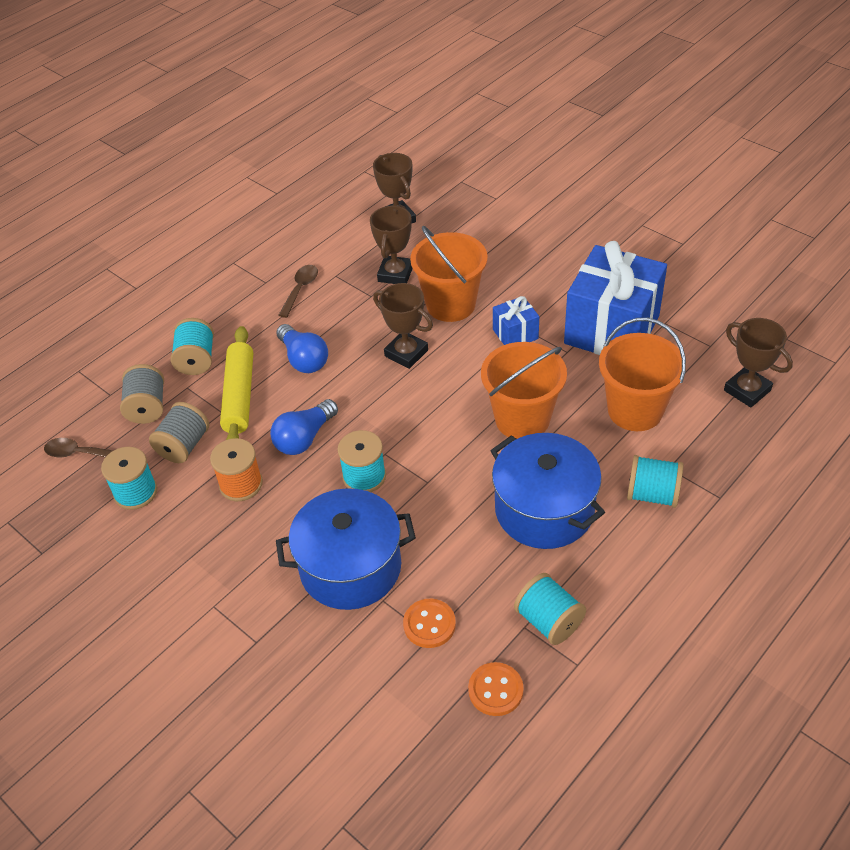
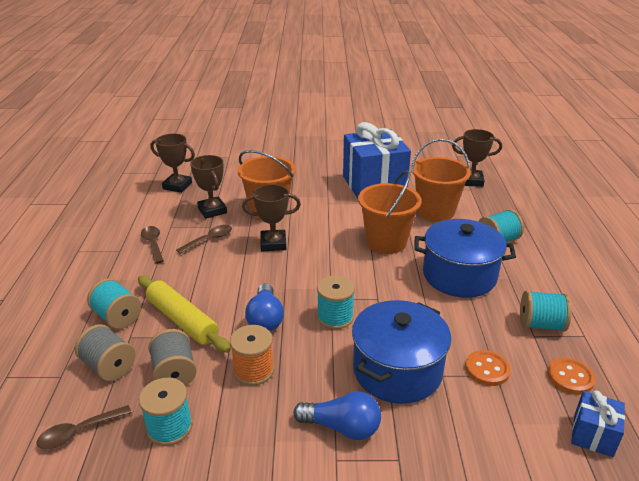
camera: 45 degrees left, 15 degrees down
(304, 359) = (206, 278): blue light bulb -> blue light bulb (342, 427)
(353, 313) = (209, 239): none -> brown spoon
(515, 334) = (326, 207): blue gift -> blue gift (593, 435)

